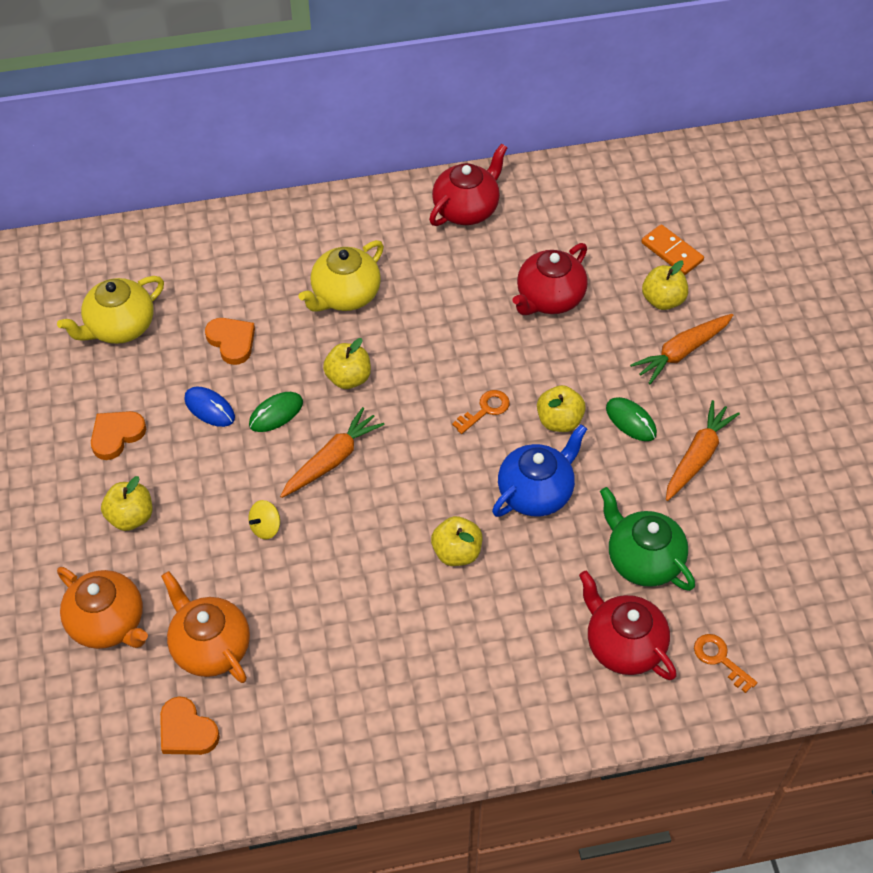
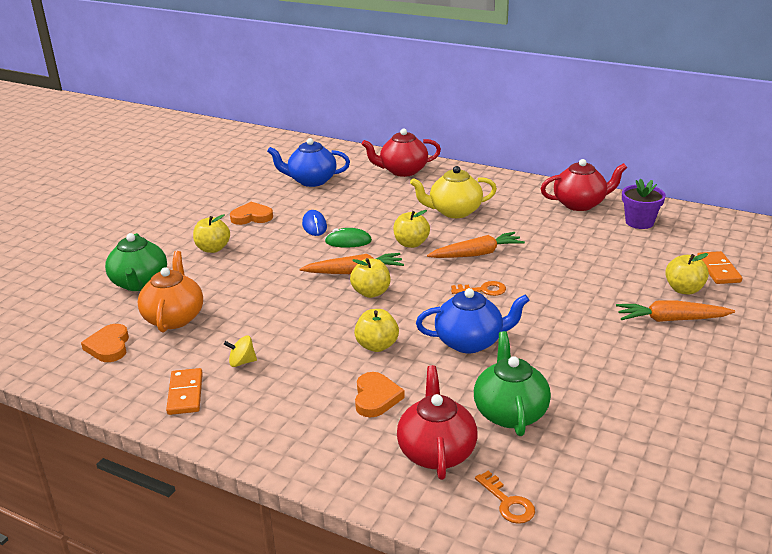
camera: 40 degrees right, 25 degrees down
(108, 623) = (140, 283): orange teapot -> green teapot
(120, 327) = (311, 181): yellow teapot -> blue teapot
(232, 341) = (363, 206): orange heart -> orange heart (376, 398)
(265, 527) = (276, 283): yellow spinning top -> yellow spinning top (242, 362)
(339, 734) = (185, 394): none -> orange domino
(548, 211) = (639, 222): none -> purple flower pot
(549, 298) = (593, 259): red teapot -> red teapot (402, 171)
(559, 421) = (530, 315): yellow apple -> yellow apple (371, 292)
(631, 421) = (587, 337): green mouse -> none
(697, 456) = (623, 377): orange carrot -> orange carrot (477, 254)
(720, 659) = (508, 502): orange key -> orange key turned 150 degrees clockwise

